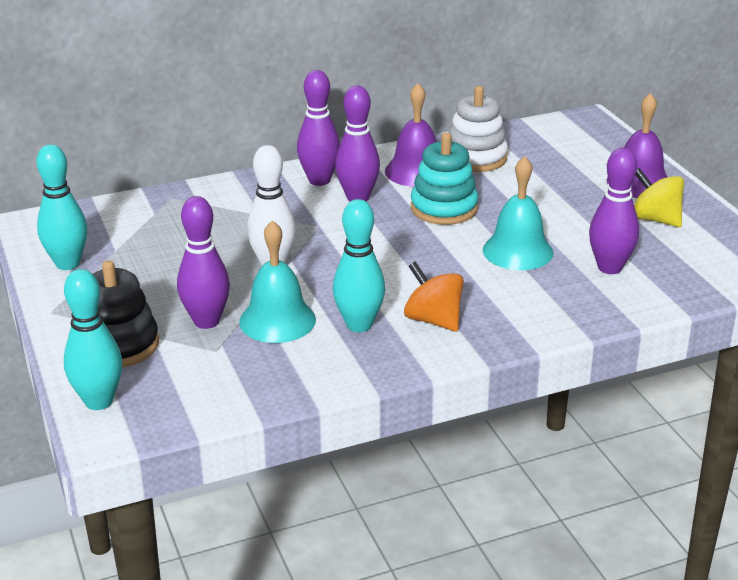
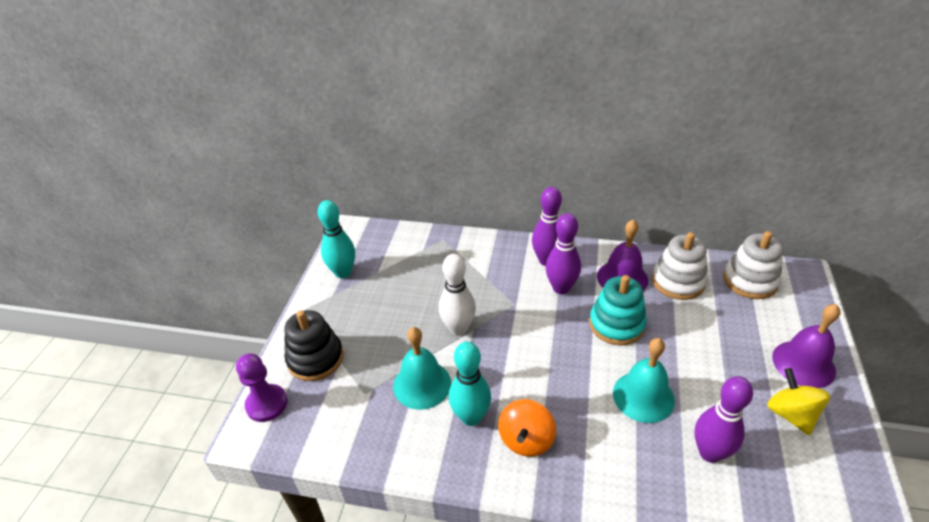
camera: 35 degrees right, 10 degrees up
(99, 401) = (267, 404): turquoise bowling pin -> purple pawn
(206, 321) = (379, 363): purple bowling pin -> none
(433, 320) = (526, 440): orange spinning top -> orange spinning top turned 150 degrees counterclockwise
(544, 138) = (750, 281): none -> white stacking toy

